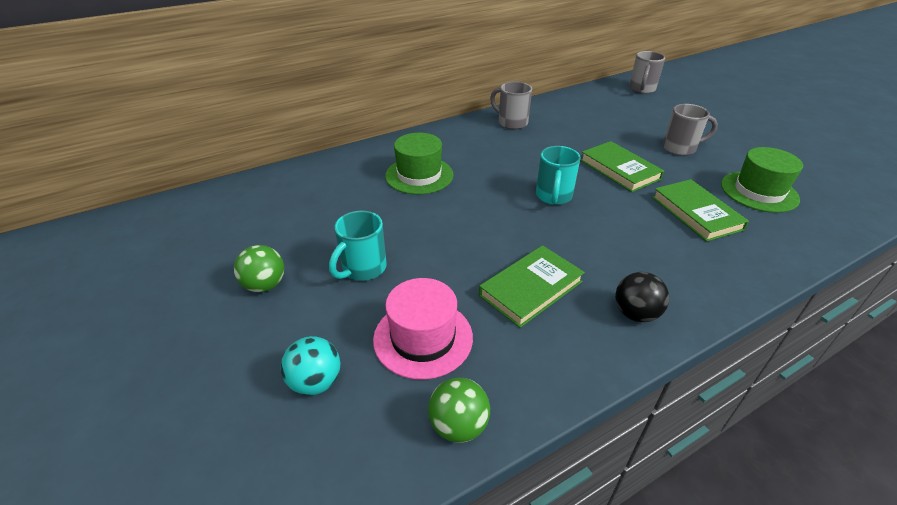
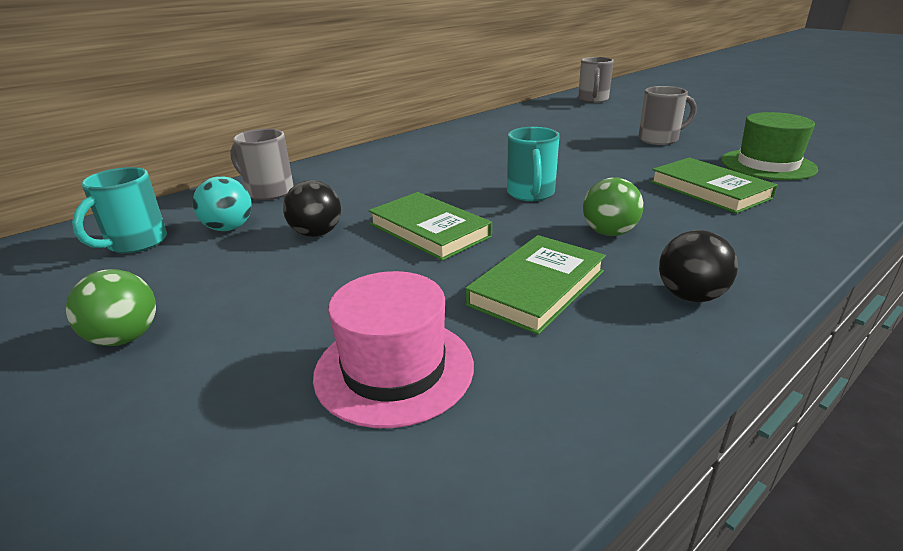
camera: 10 degrees left, 10 degrees down
(315, 382) = (218, 461): turquoise ball -> turquoise ball (229, 228)
(363, 269) = (284, 297): turquoise mug -> turquoise mug (135, 243)
(390, 214) = (316, 233): none -> black ball
(419, 175) = (350, 192): green hat -> none
(458, 425) = (484, 486): green ball -> green ball (609, 233)
(511, 123) = (455, 137): grey mug -> grey mug (268, 192)
(619, 169) = (600, 163): green book -> green book (429, 230)

